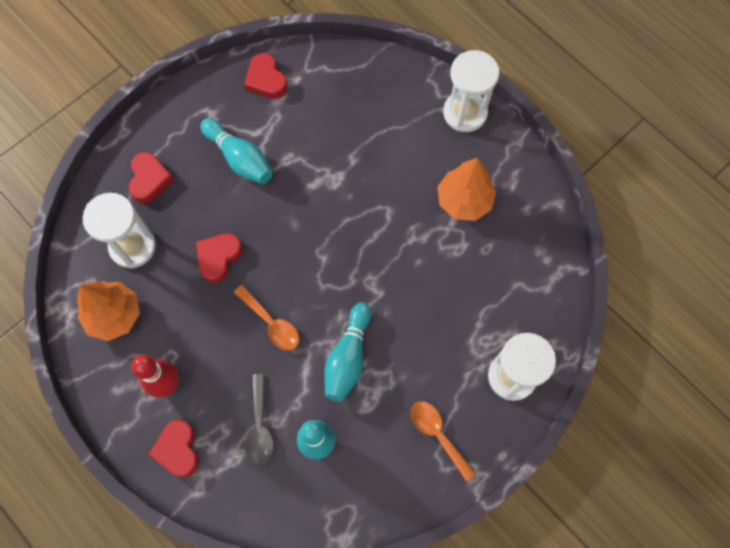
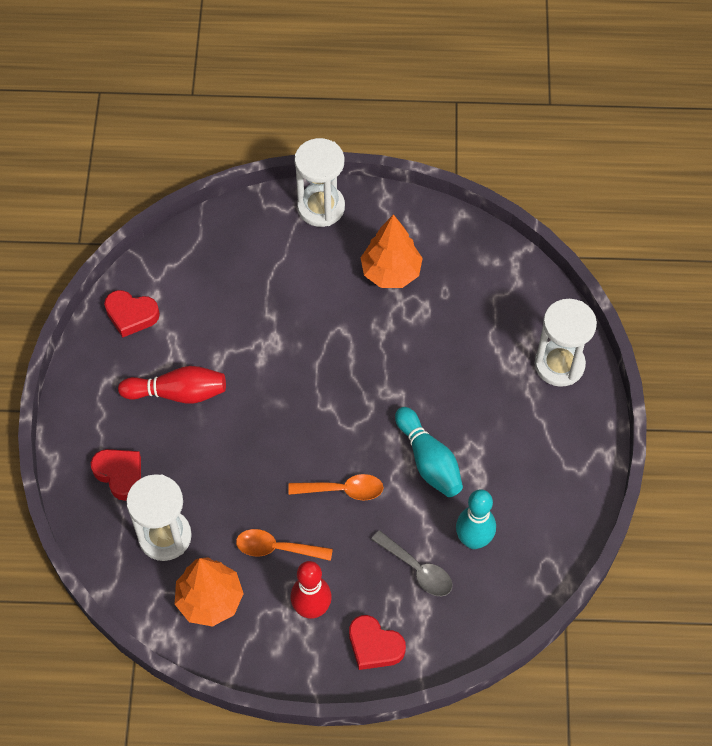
camera: 45 degrees left, 10 degrees down
(218, 258) = (246, 481): red heart -> none
(239, 158) = (178, 393): turquoise bowling pin -> red bowling pin
(437, 435) = (551, 453): orange spoon -> orange spoon (276, 548)

